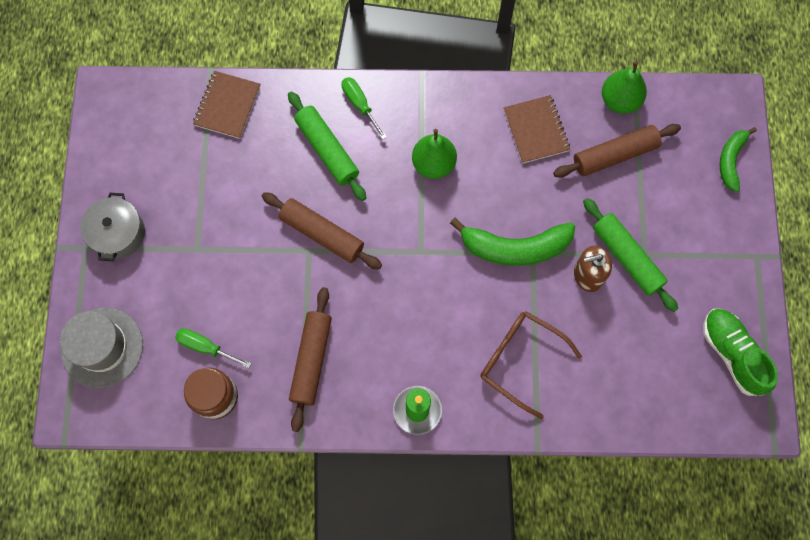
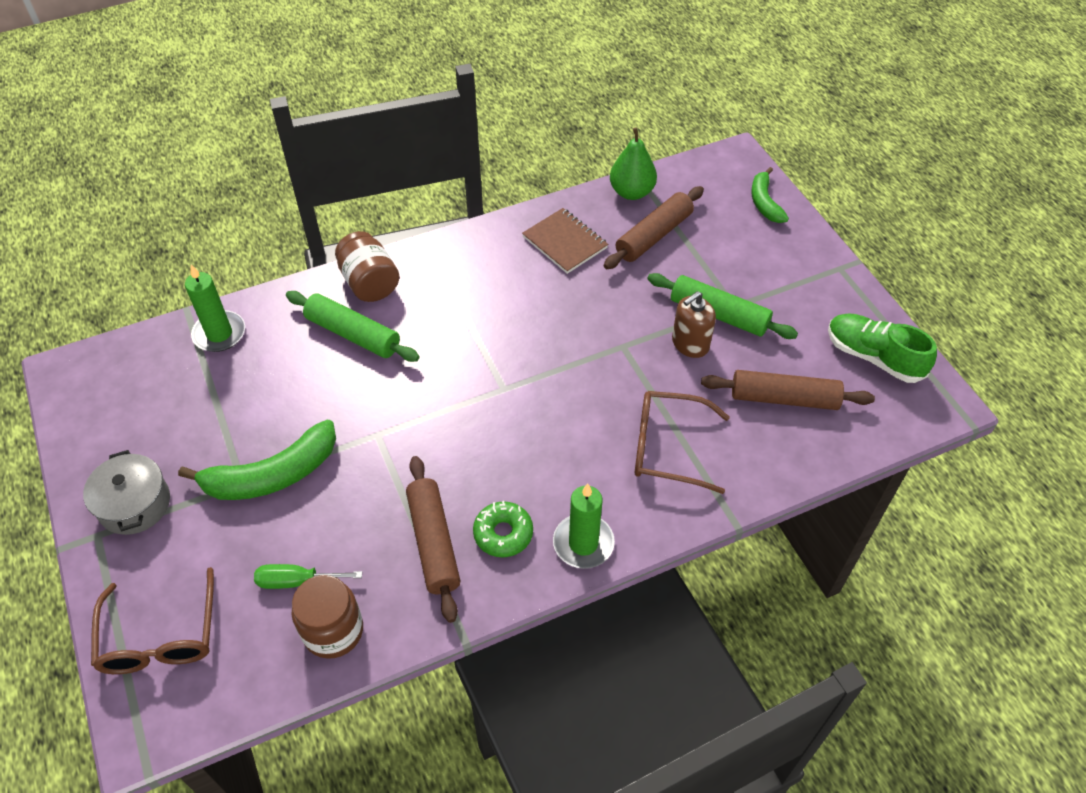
camera: 25 degrees left, 20 degrees down
(102, 347) = (160, 636): grey hat -> brown glasses
(227, 106) = (219, 334): brown notebook -> green candle
(322, 234) = (385, 413): brown rolling pin -> brown rolling pin (784, 398)
(360, 105) = (369, 283): green screwdriver -> brown jar
(363, 376) = (503, 533): none -> green donut
(433, 164) = (475, 306): green pear -> none
(515, 247) = (601, 347): green banana -> green banana (272, 475)

